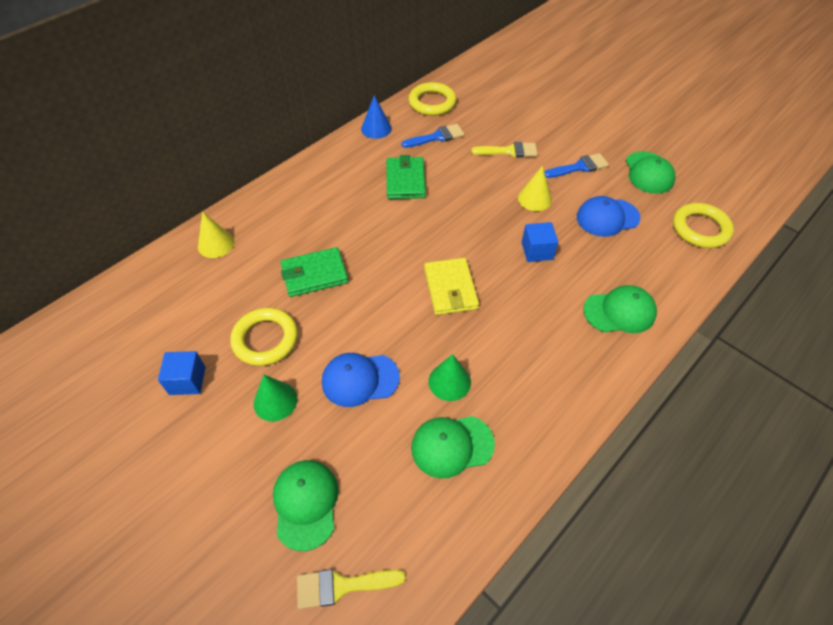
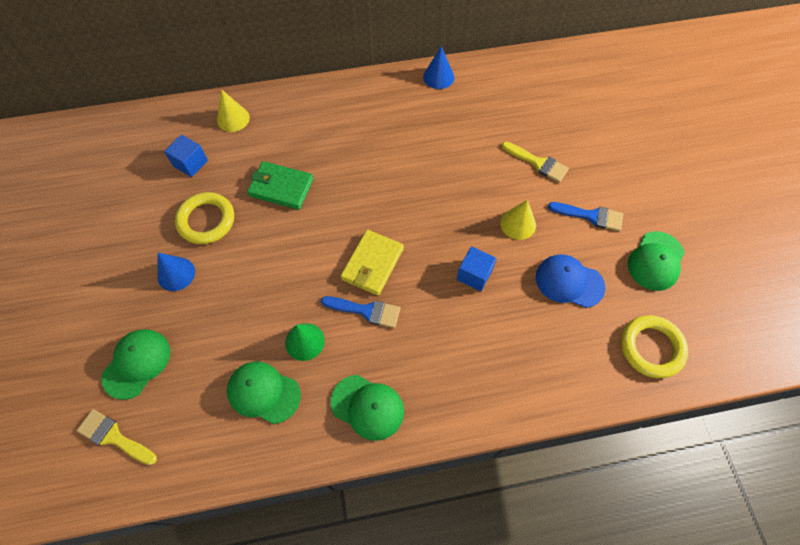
camera: 35 degrees right, 10 degrees up
(187, 380) = (134, 220): blue cube -> blue cube (190, 163)
(275, 401) = (176, 274): green cone -> blue cone
(360, 379) = (243, 296): blue cap -> none
(405, 180) = (420, 142): green wallet -> none
(432, 103) = (510, 75): yellow ring -> none
(437, 137) = (484, 113): blue brush -> blue brush (366, 311)
(619, 312) = (495, 375): green cap -> green cap (367, 407)

